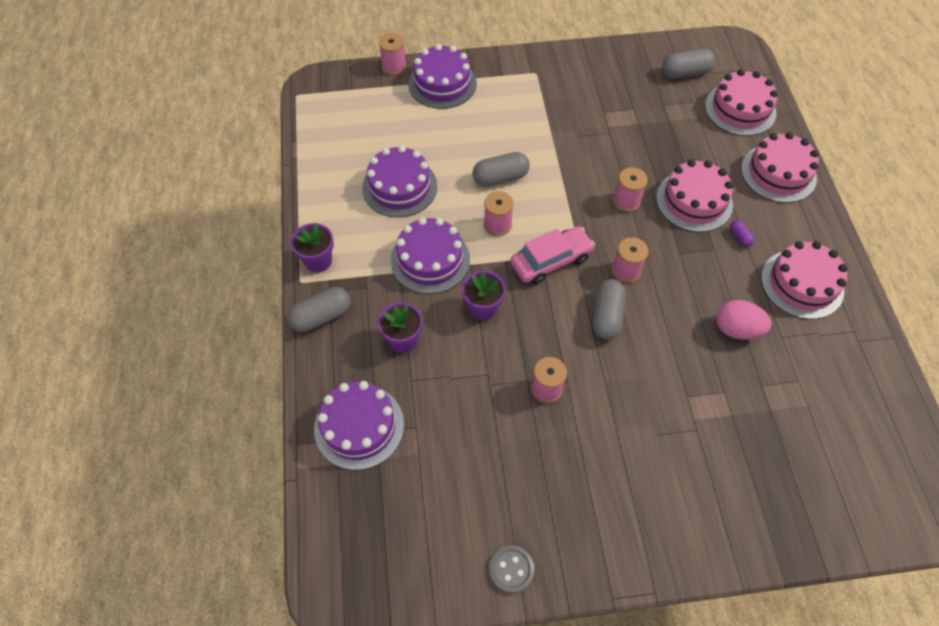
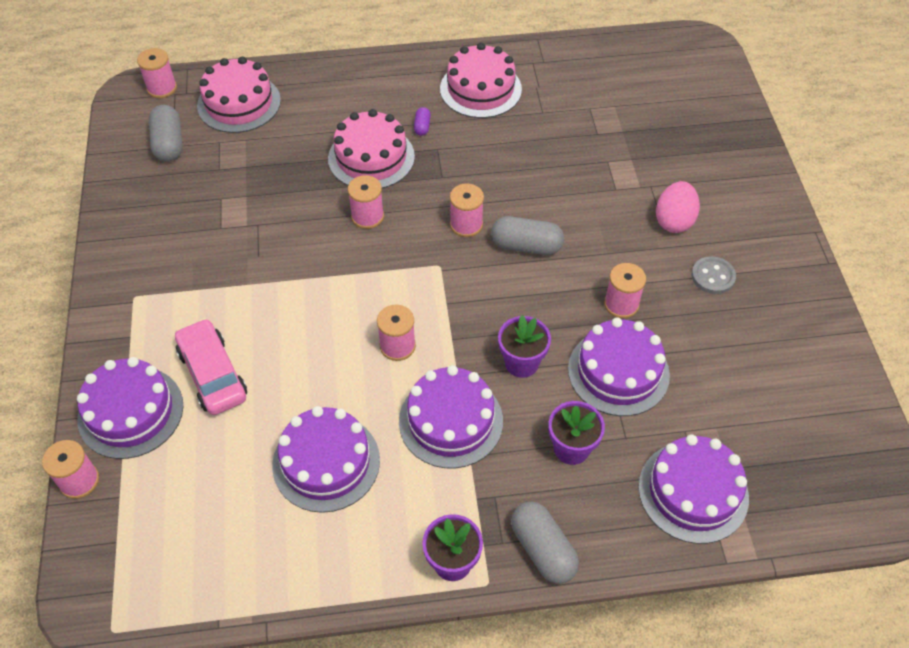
camera: 90 degrees left, 5 degrees down
(474, 380) = (618, 372): none -> purple cake
(500, 177) = (320, 341): grey capsule -> none
(511, 569) = (822, 341): grey button -> grey button (713, 276)
(551, 261) = (453, 293): pink car -> pink car (213, 374)
(736, 329) = (536, 143): pink egg -> pink egg (674, 221)
(739, 237) = (422, 127): purple capsule -> purple capsule turned 60 degrees counterclockwise
(746, 61) = (162, 88): none -> pink spool
(778, 173) = (337, 85): pink cake -> none

